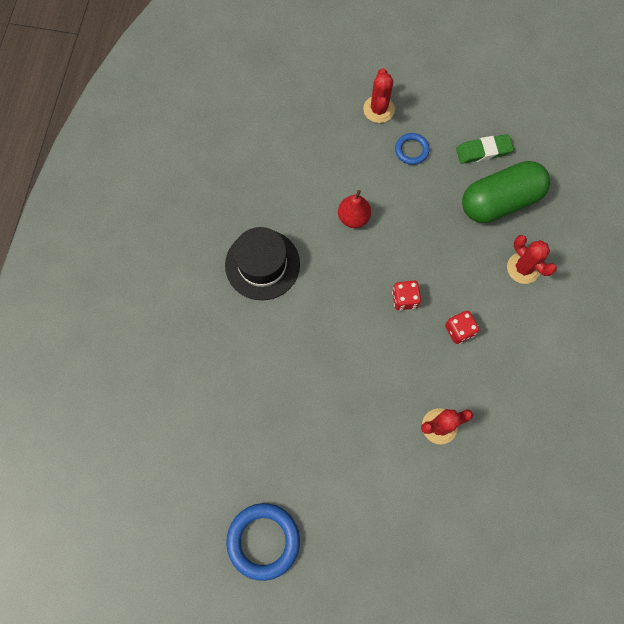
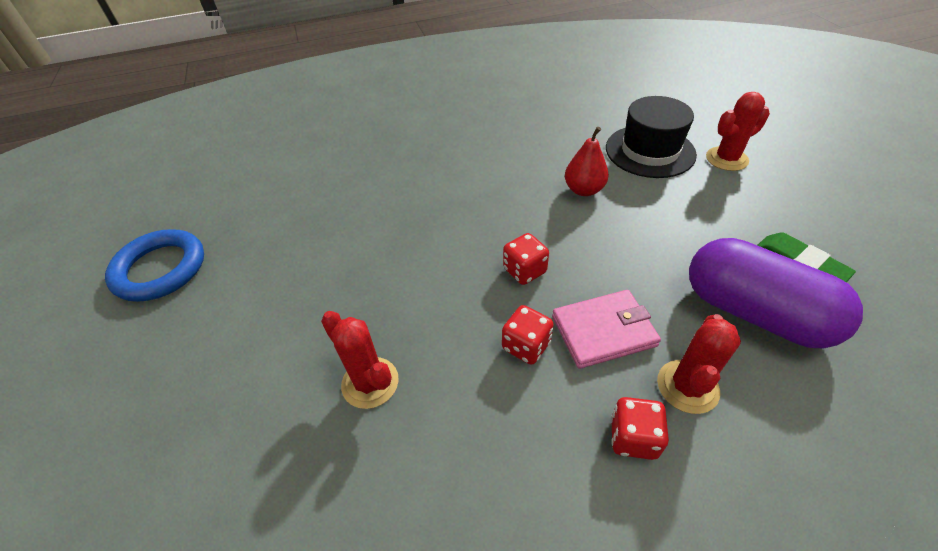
camera: 65 degrees right, 25 degrees down
(262, 264) = (473, 152): black hat -> black hat (650, 151)
(411, 150) = (714, 201): blue ring -> none
(471, 284) = (603, 331): none -> pink wallet
(500, 201) = (754, 312): green capsule -> purple capsule
(535, 312) = (633, 438): none -> red dice

